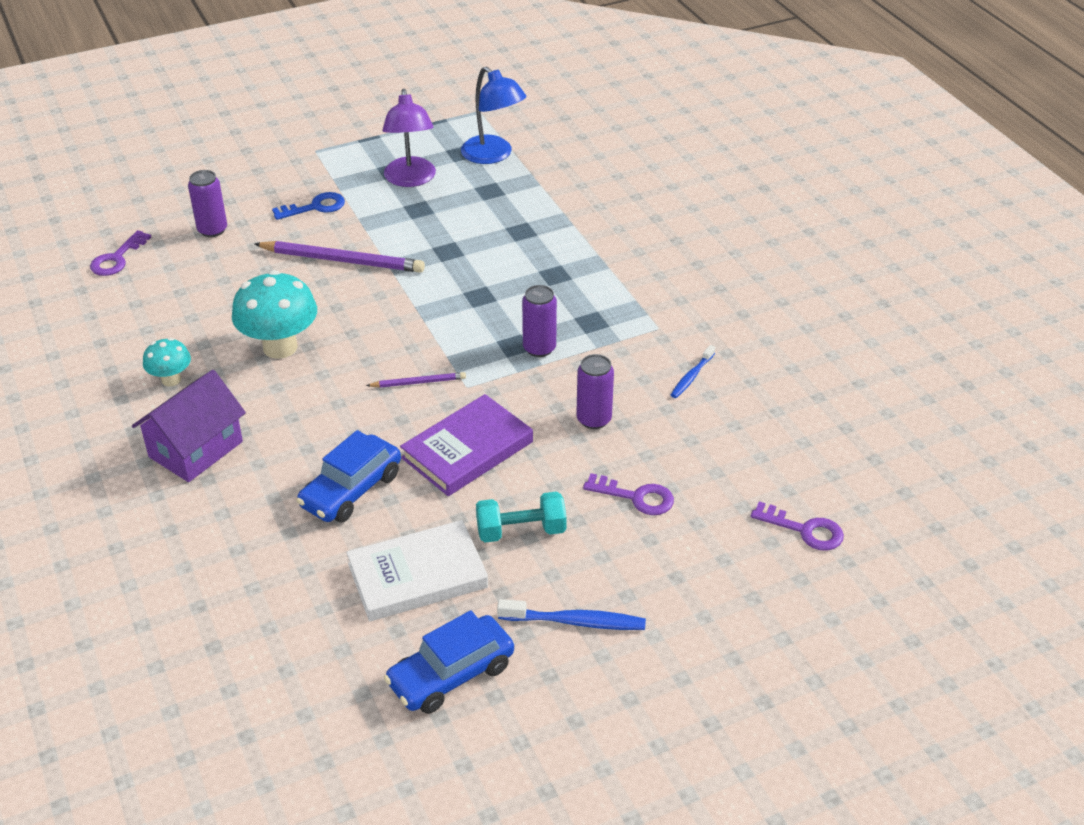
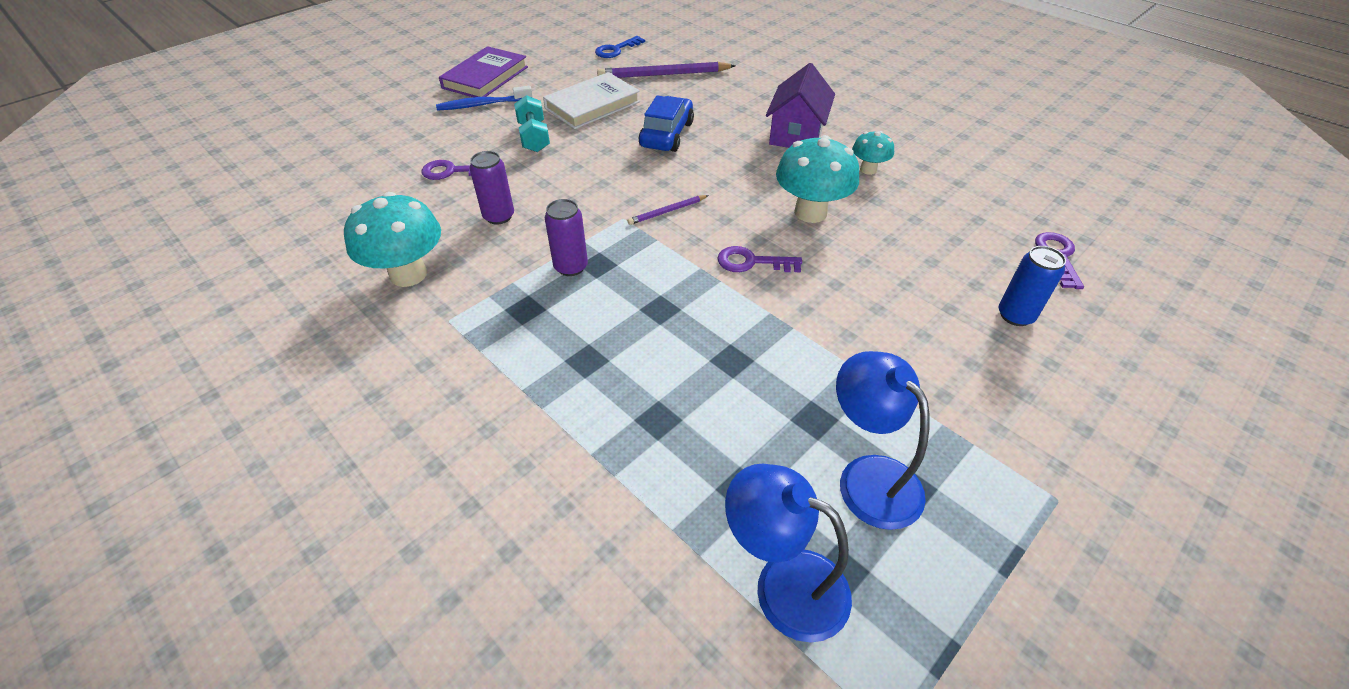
camera: 160 degrees right, 5 degrees up
(212, 230) = (1015, 315): purple can -> blue can
(315, 207) = (943, 383): blue key -> blue key (616, 50)
(342, 260) = (838, 314): purple pencil -> purple pencil (664, 75)
(410, 179) = (868, 476): purple lamp -> blue lamp
(451, 675) = (549, 74): blue car -> none
(467, 450) = (596, 173): purple book -> purple book (485, 77)
(521, 531) = (534, 137): turquoise dumbbell -> turquoise dumbbell turned 75 degrees counterclockwise
(691, 376) = (408, 274): blue toothbrush -> turquoise mushroom
(804, 530) = (316, 178): purple key -> purple key (752, 262)

